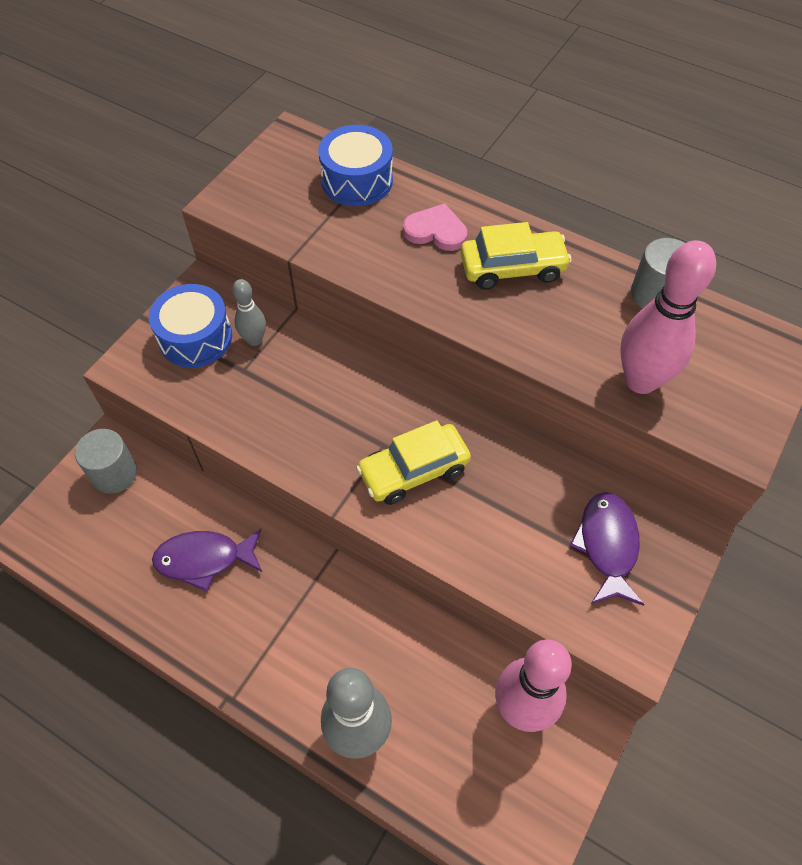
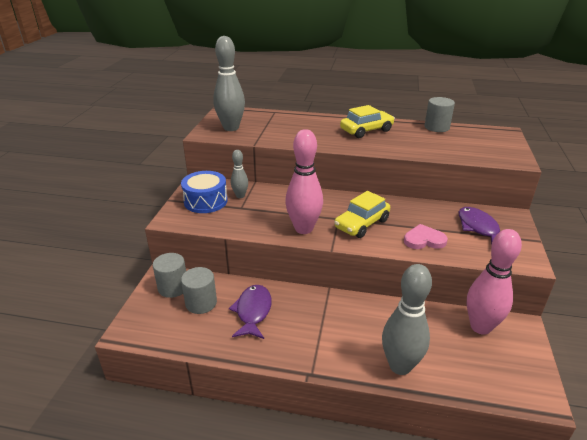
camera: 20 degrees left, 25 degrees down
(140, 517) = (201, 303): none -> grey cylinder
(204, 559) = (253, 311): purple fish -> purple fish turned 120 degrees clockwise
(276, 195) = (231, 128): none -> grey bowling pin
(357, 180) = (269, 118): blue drum -> none
(436, 231) = (320, 126): pink heart -> pink heart (424, 240)
(641, 380) = (455, 151): pink bowling pin -> pink bowling pin (303, 229)

